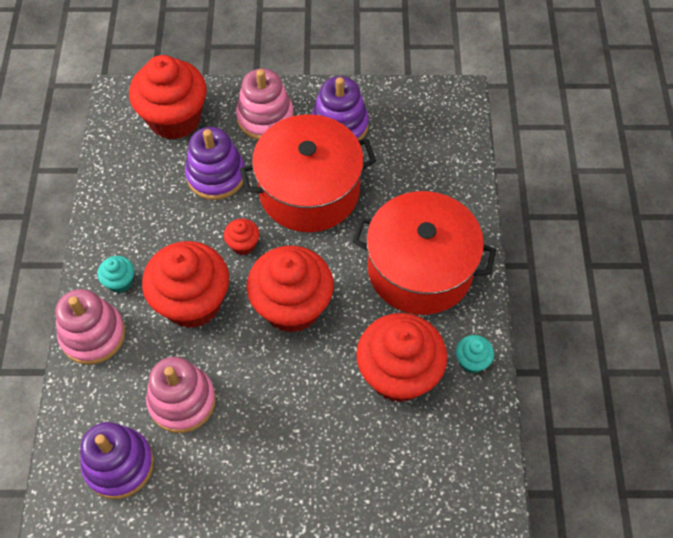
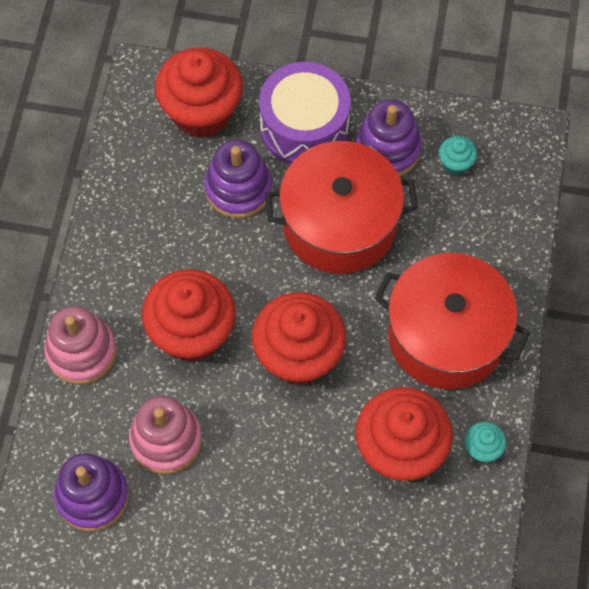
camera: 10 degrees right, 5 degrees up
(120, 282) = (117, 297): turquoise cupcake -> turquoise cupcake (455, 164)
(243, 244) = (256, 275): red cupcake -> none
(265, 118) = (304, 127): pink stacking toy -> purple drum

